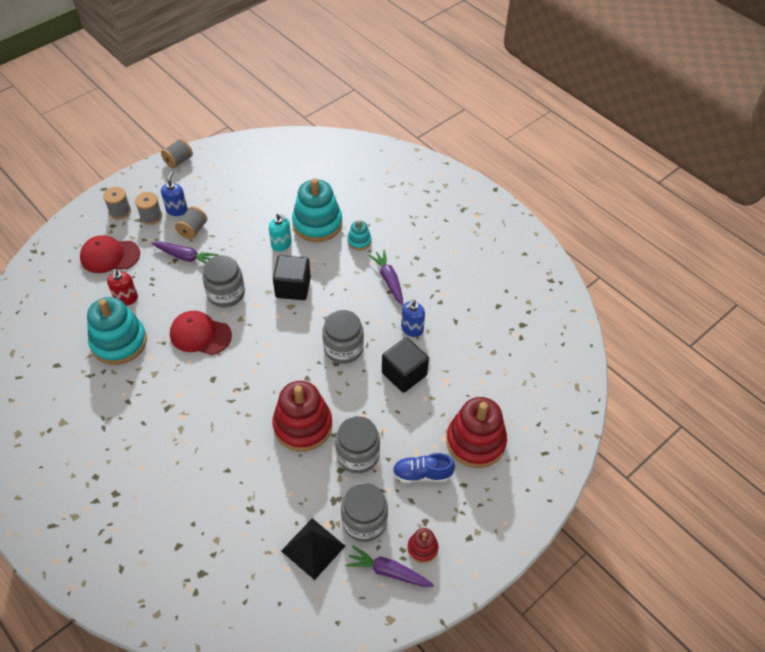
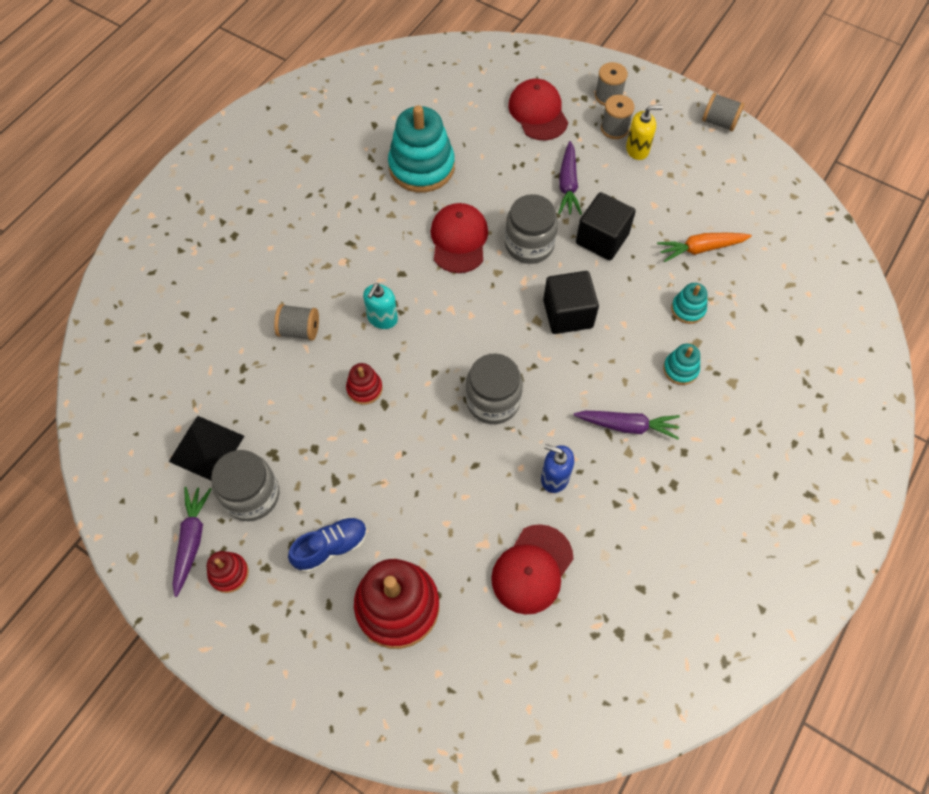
camera: 75 degrees right, 10 degrees up
(126, 299) = (483, 150): red soap dispenser -> none
(177, 210) = (637, 149): blue soap dispenser -> yellow soap dispenser
(193, 230) = (613, 177): grey spool -> grey spool (299, 330)
(275, 203) = (701, 249): none -> orange carrot
(281, 244) = (633, 278): turquoise soap dispenser -> turquoise soap dispenser (382, 318)
(303, 425) = (364, 388): red stacking toy -> red stacking toy, size x0.48
(317, 224) = (688, 309): turquoise stacking toy -> turquoise stacking toy, size x0.48
(358, 455) = (340, 462): grey jar -> none
(389, 280) = (627, 426): purple carrot -> purple carrot turned 45 degrees clockwise
(404, 374) = (477, 486): black cube -> black cube (602, 239)
(422, 474) = (331, 547): blue shoe -> blue shoe turned 75 degrees clockwise
(470, 358) = (532, 569): none -> red cap

